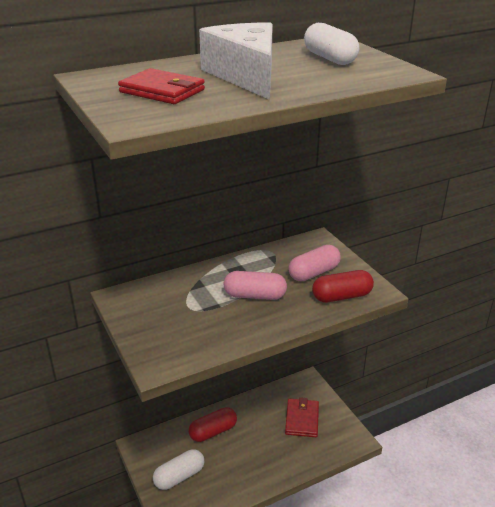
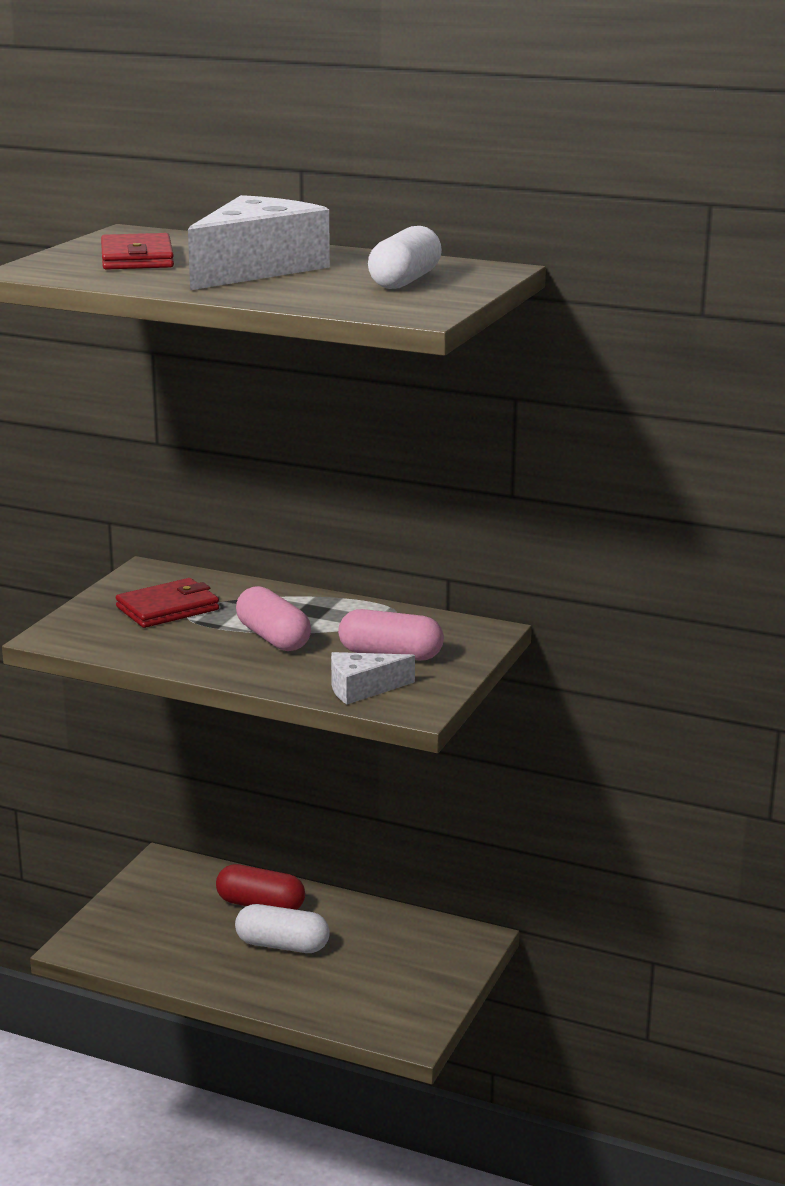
camera: 50 degrees right, 10 degrees down
(179, 476) = (150, 917): white capsule -> white capsule (282, 945)
(302, 419) = (386, 968): red wallet -> red wallet (168, 608)
(342, 296) = (362, 688): red capsule -> white cheese

